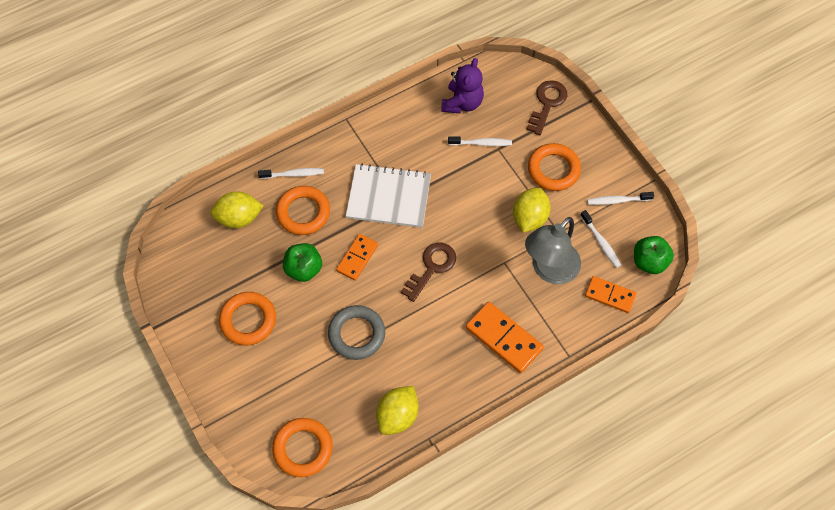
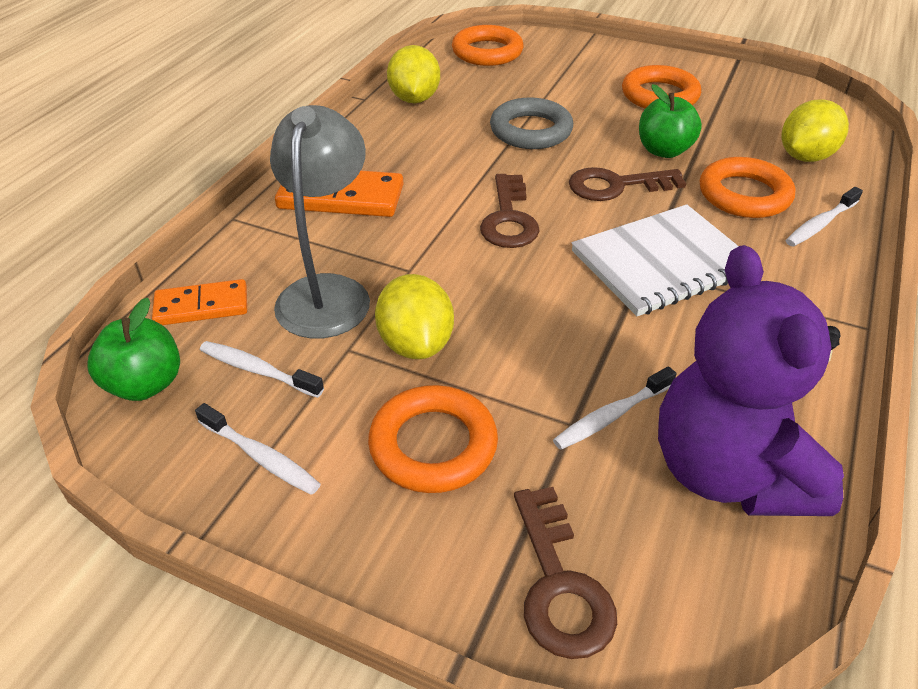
camera: 145 degrees right, 20 degrees down
(357, 258) = (616, 186): orange domino -> brown key
(462, 103) = (728, 472): purple teddy bear -> purple teddy bear, size x1.58
(617, 200) = (261, 457): white toothbrush -> white toothbrush turned 75 degrees clockwise

